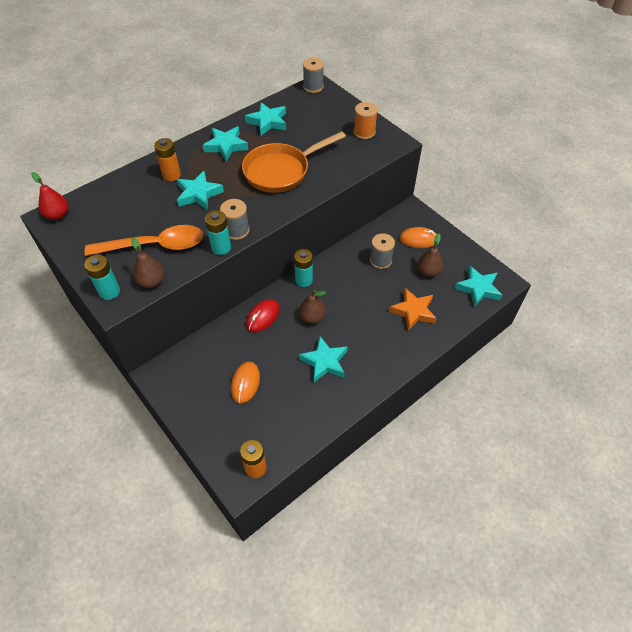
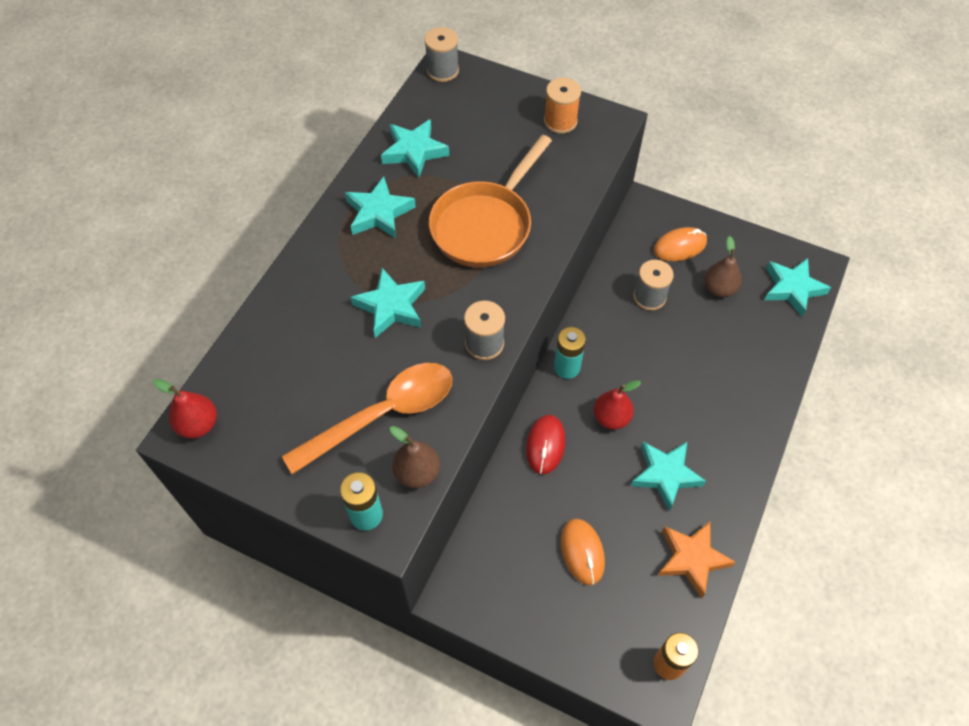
camera: 25 degrees left, 5 degrees up
(171, 175) = (330, 291): orange battery -> none
(221, 247) = (480, 379): turquoise battery -> none
(312, 317) = (611, 418): brown pear -> red pear
(413, 311) = (733, 354): orange star -> orange star (692, 559)

